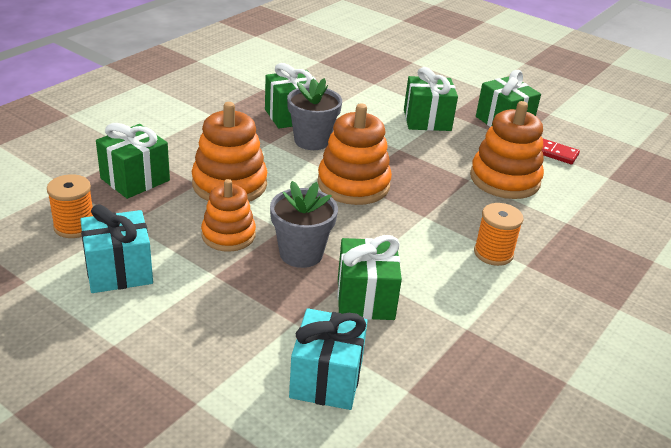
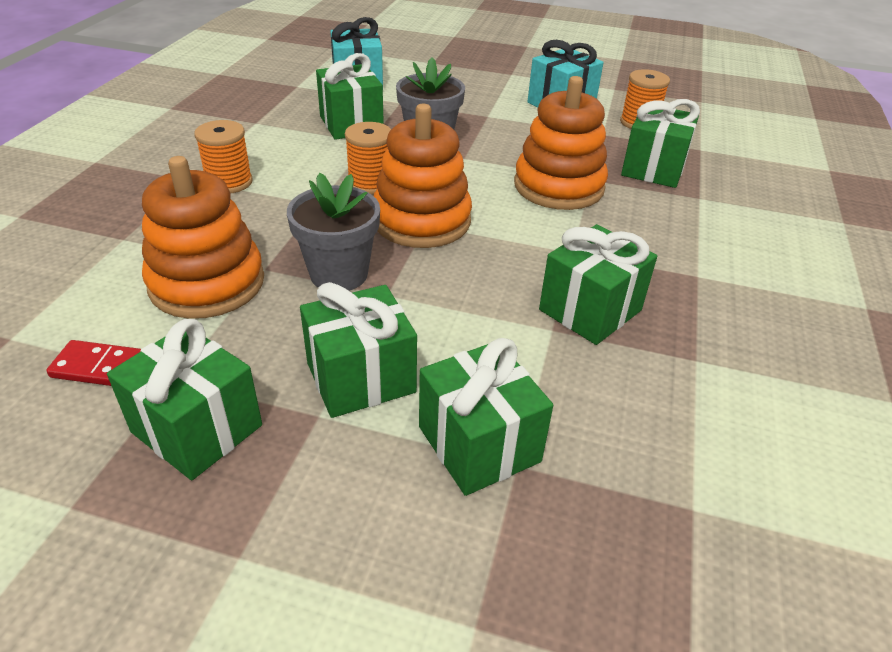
camera: 160 degrees right, 5 degrees up
(228, 235) = (507, 143): orange stacking toy -> none
(312, 141) = (521, 271): grey flower pot -> grey flower pot (339, 274)
(376, 223) = (370, 183): none -> orange spool
(385, 91) = (479, 444): none -> green gift

